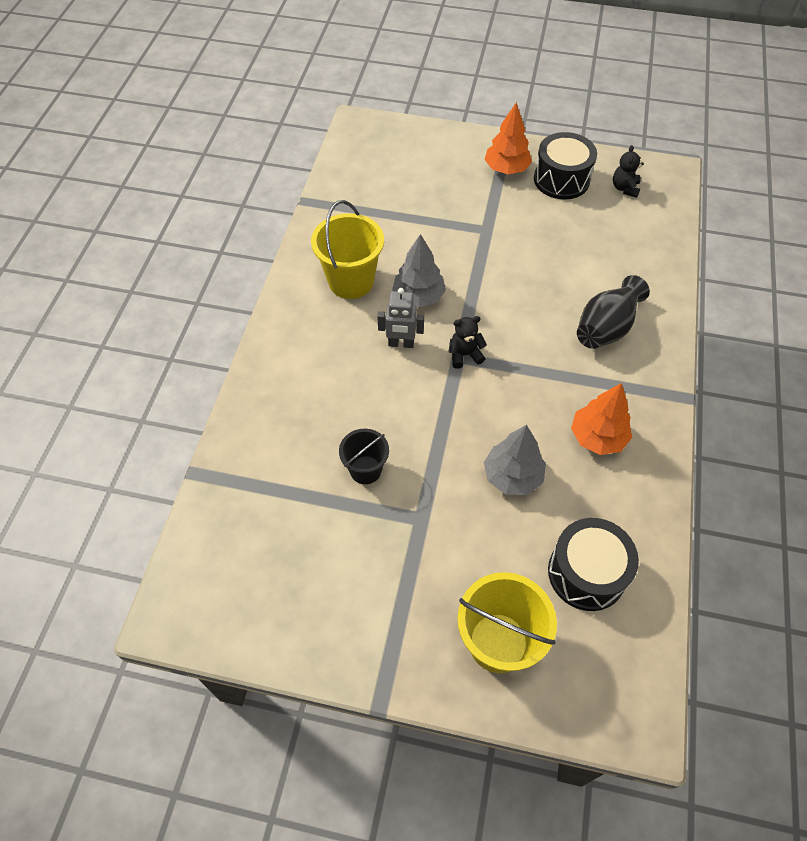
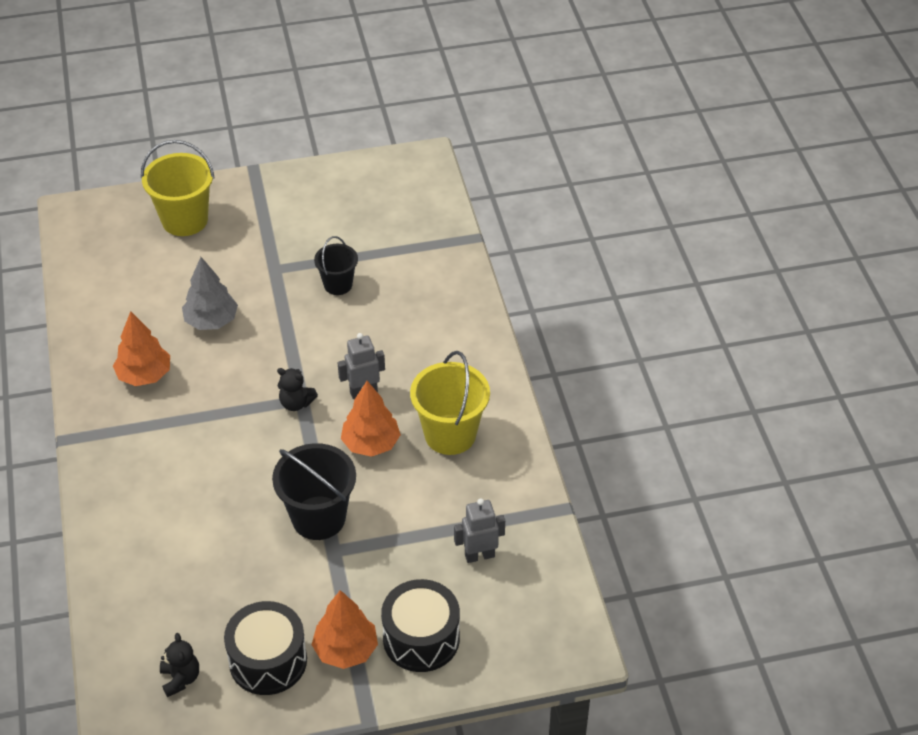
camera: 155 degrees right, 10 degrees down
(384, 192) = (479, 555): none -> grey robot
(418, 296) = (371, 443): grey tree -> orange tree
(465, 355) = (296, 403): black teddy bear -> black teddy bear turned 60 degrees clockwise
(487, 255) = (318, 518): none -> black bucket
(586, 573) = (130, 278): black drum -> black drum (421, 638)
(606, 328) = (161, 481): black vase -> none

